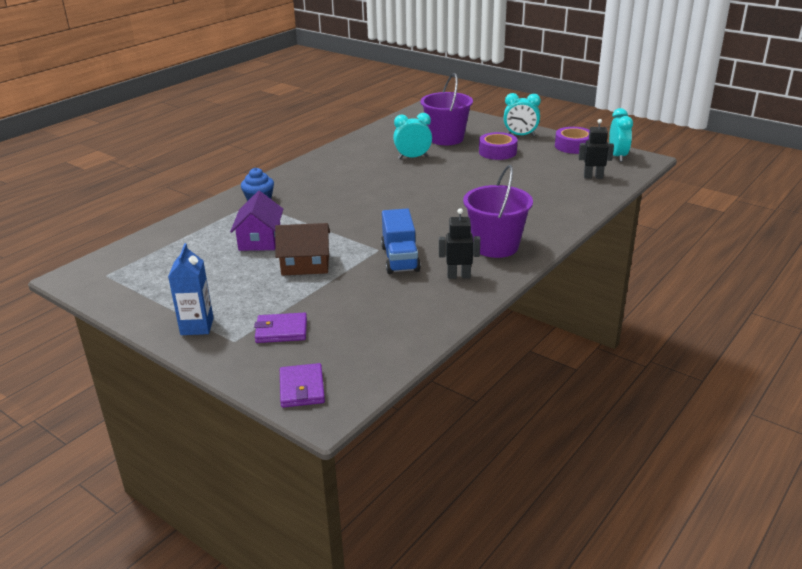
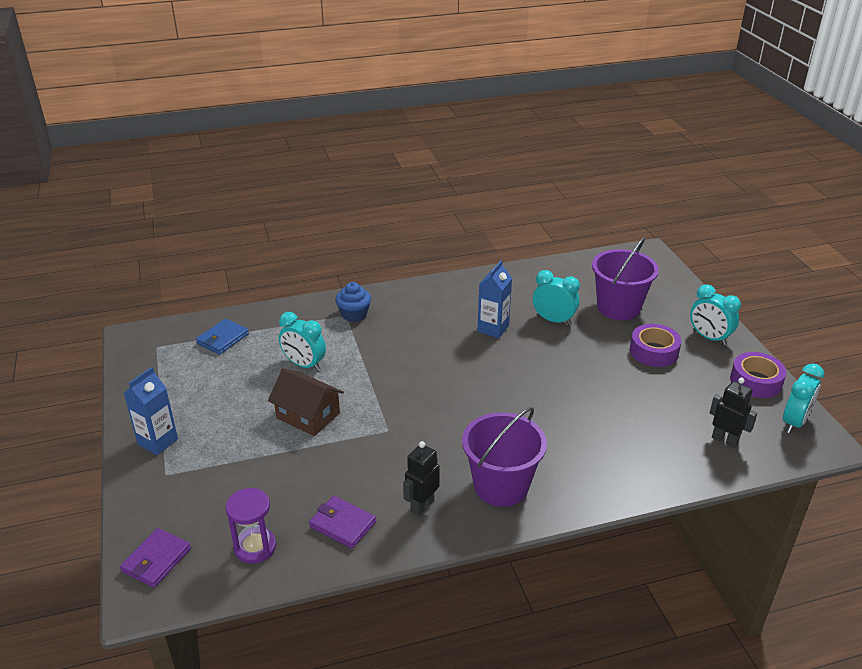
camera: 35 degrees right, 5 degrees up
(164, 250) = (223, 339): none -> blue wallet
(260, 240) = (304, 365): purple house -> turquoise clock
(281, 331) = (209, 484): purple wallet -> purple wallet (342, 524)
(371, 346) = (255, 547): none -> purple hourglass
(377, 174) = (493, 328): none -> blue carton
(400, 259) = (394, 452): blue truck -> none
(458, 276) = (422, 505): black robot -> black robot turned 90 degrees counterclockwise

